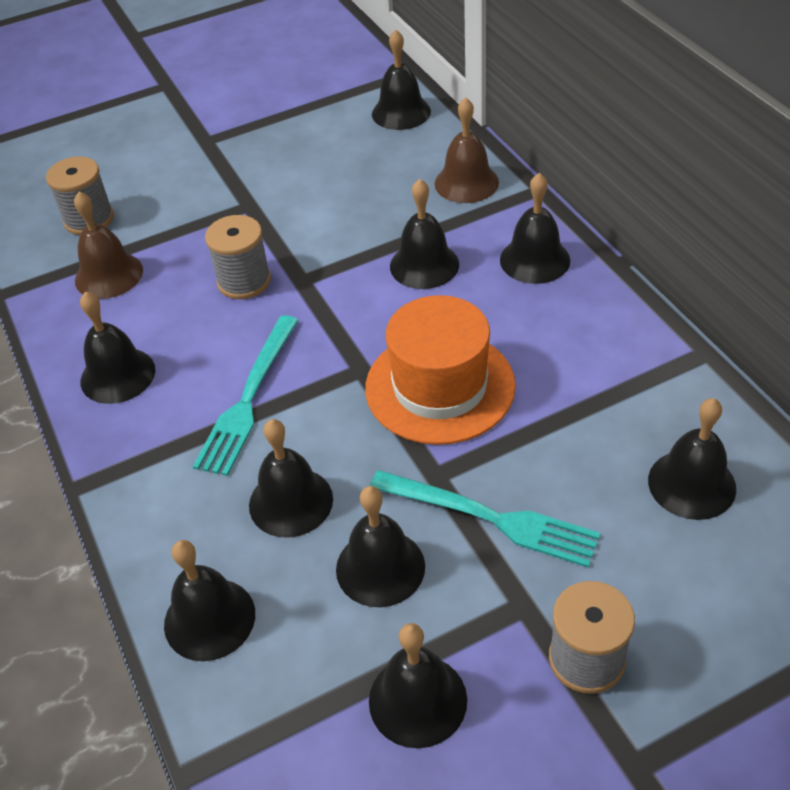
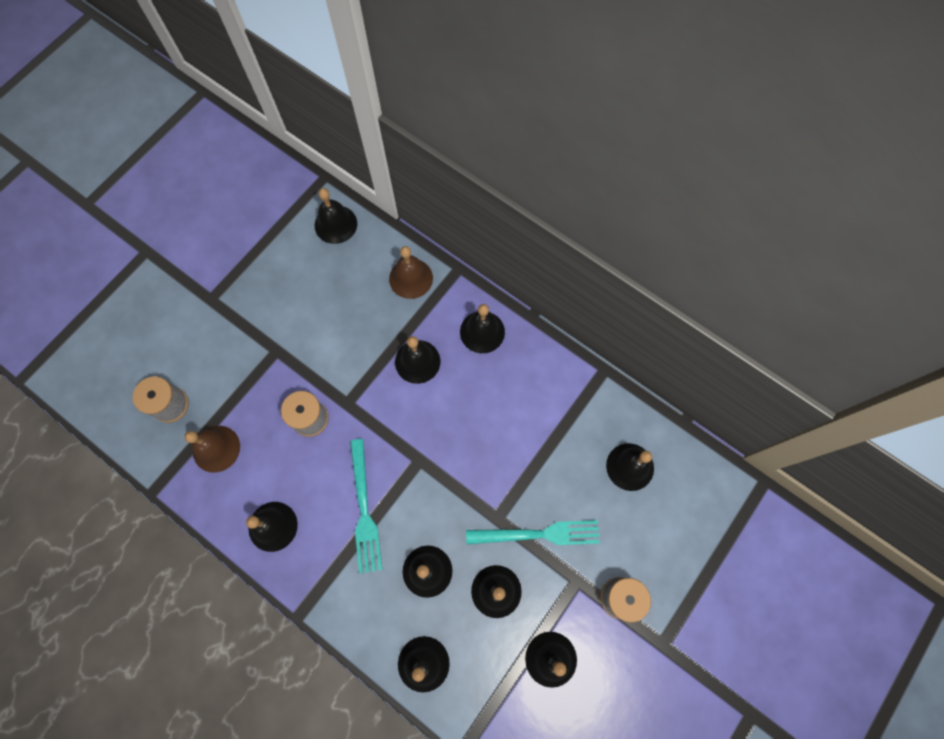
camera: 30 degrees left, 25 degrees up
(440, 386) = (471, 454): orange hat -> none

